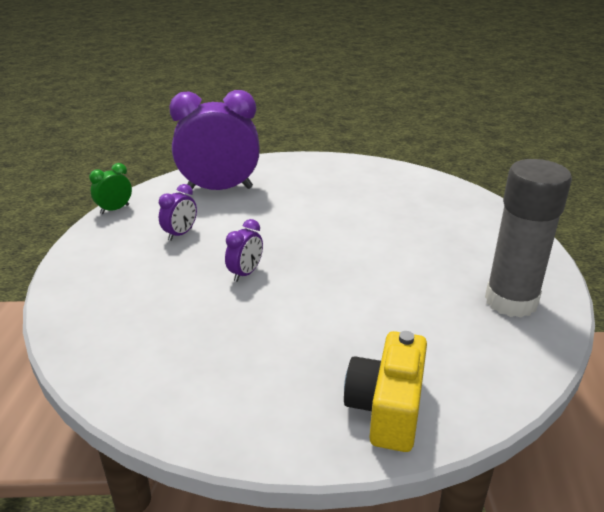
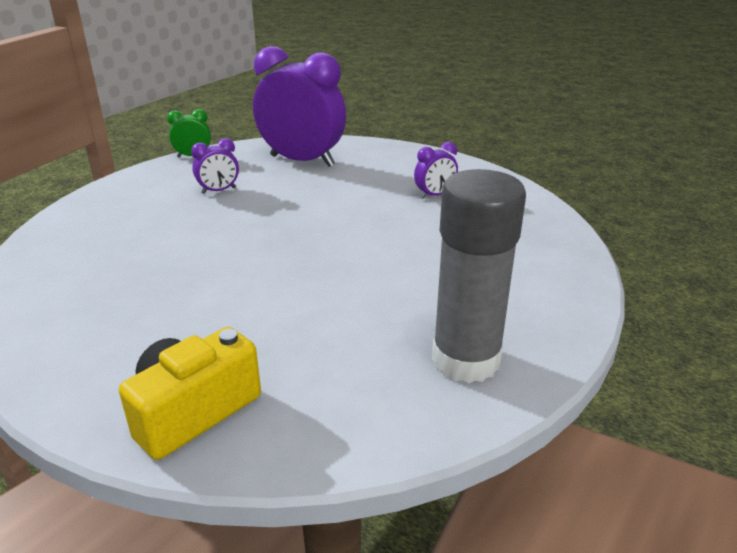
camera: 30 degrees right, 0 degrees up
(245, 273) = (229, 241): purple clock -> purple clock (434, 195)

